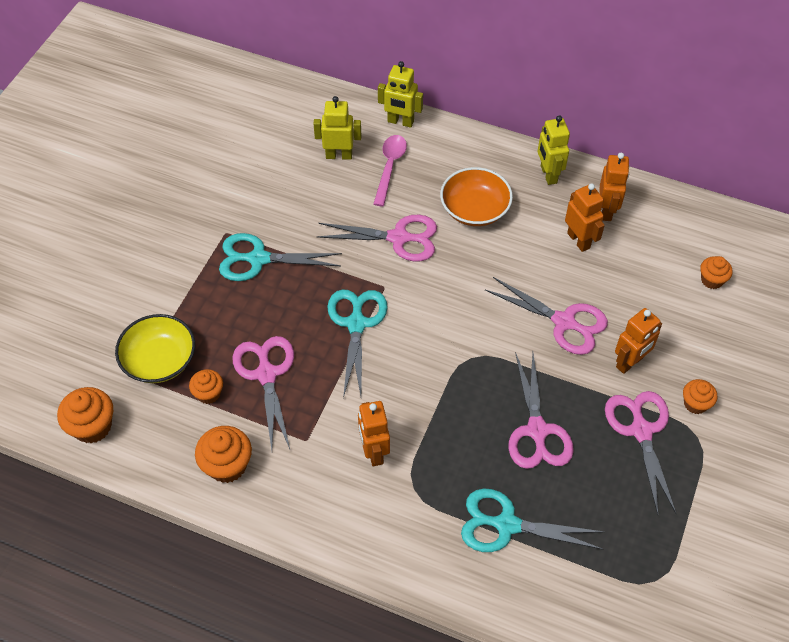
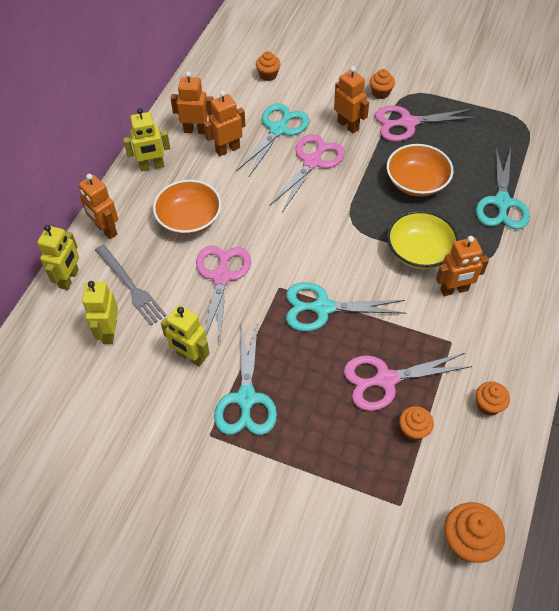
camera: 90 degrees left, 0 degrees up
(159, 360) = (379, 483): yellow bowl -> yellow bowl (419, 251)
(227, 465) = (488, 405): orange cupcake -> orange cupcake, size x0.63
(307, 216) = (190, 357): none -> yellow robot
(390, 167) = (131, 286): pink spoon -> grey fork
(460, 143) = (106, 230): none -> orange robot
(537, 430) = (416, 182): pink scissors -> orange bowl
(614, 289) = (278, 130): none -> turquoise scissors

